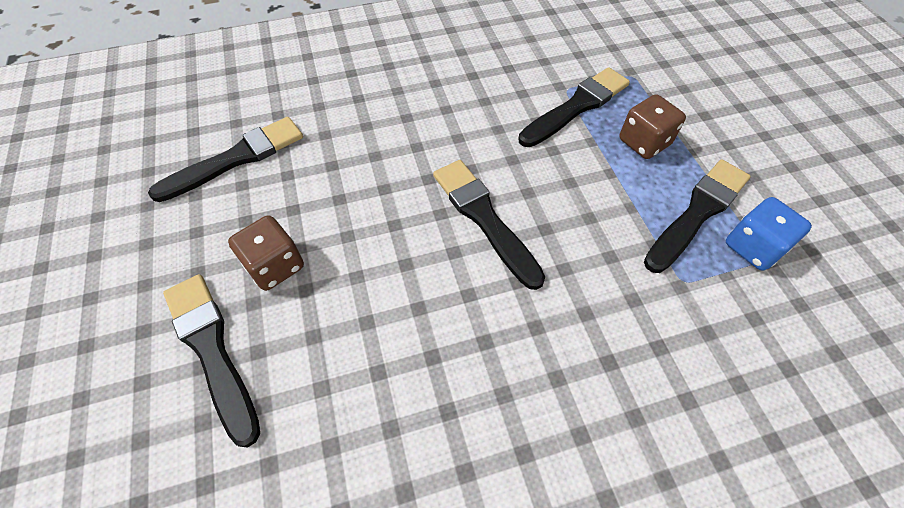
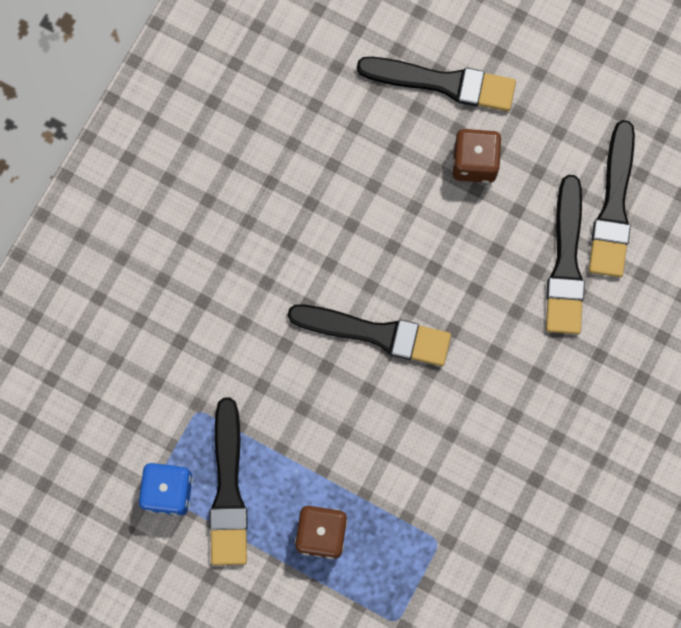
camera: 135 degrees right, 20 degrees up
(576, 106) = (410, 526): black brush -> black brush (566, 263)

